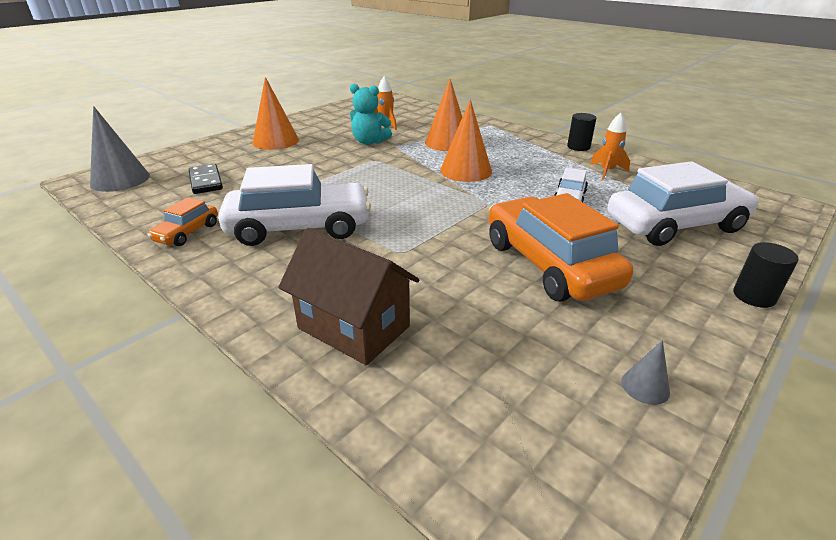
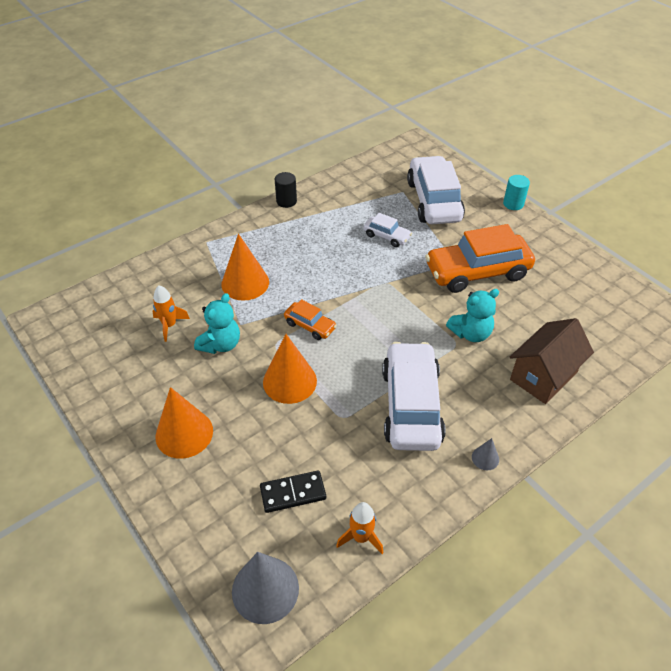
camera: 80 degrees left, 15 degrees up
(187, 233) = (410, 491): orange car -> orange car (310, 325)
(422, 262) = (471, 333): none -> turquoise teddy bear
(466, 171) = (319, 282): orange cone -> orange cone (289, 381)
(607, 171) = (342, 202): orange rocket -> orange rocket (361, 537)
(645, 386) = (584, 269): grey cone -> grey cone (485, 458)
(754, 296) = (513, 204): black cylinder -> turquoise cylinder

